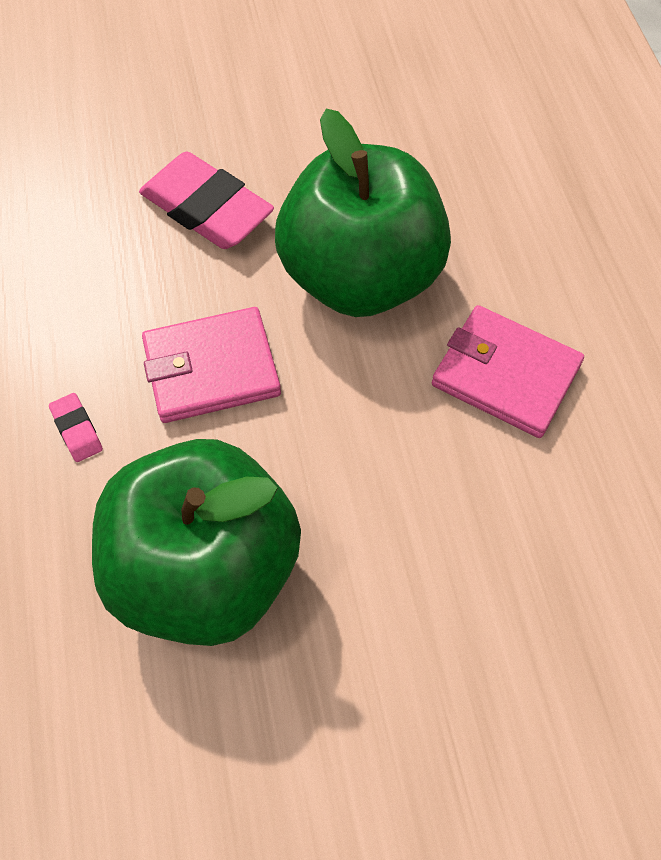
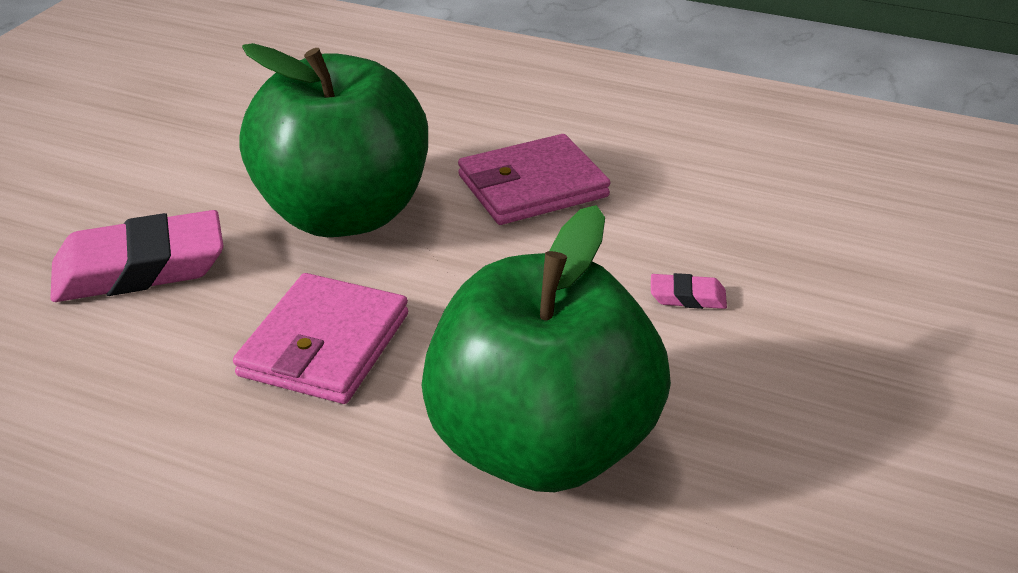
camera: 55 degrees left, 25 degrees down
(77, 430) = (277, 475): pink eraser -> pink eraser (687, 297)

